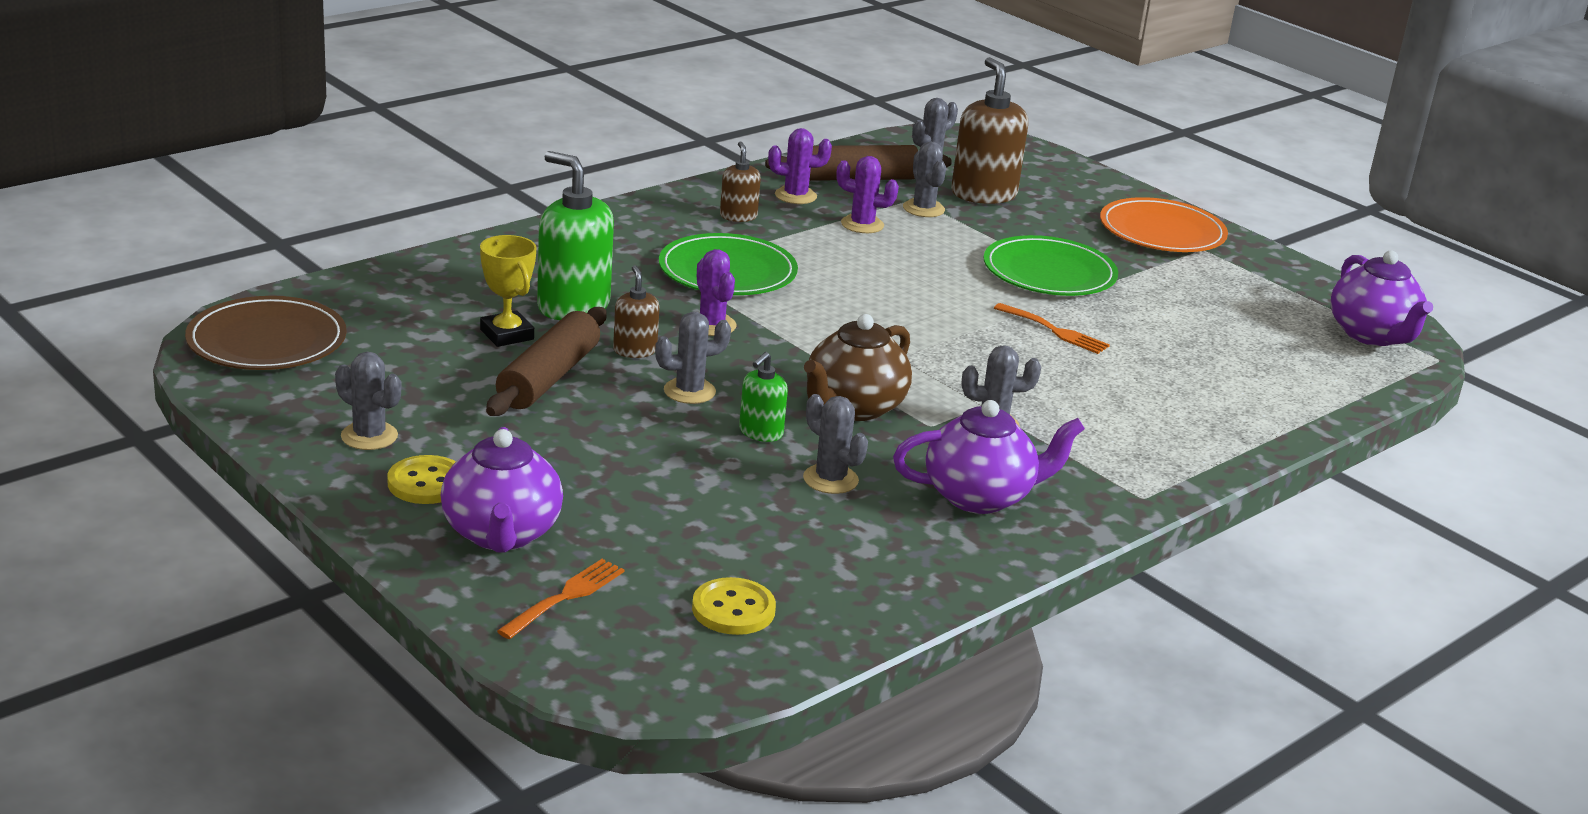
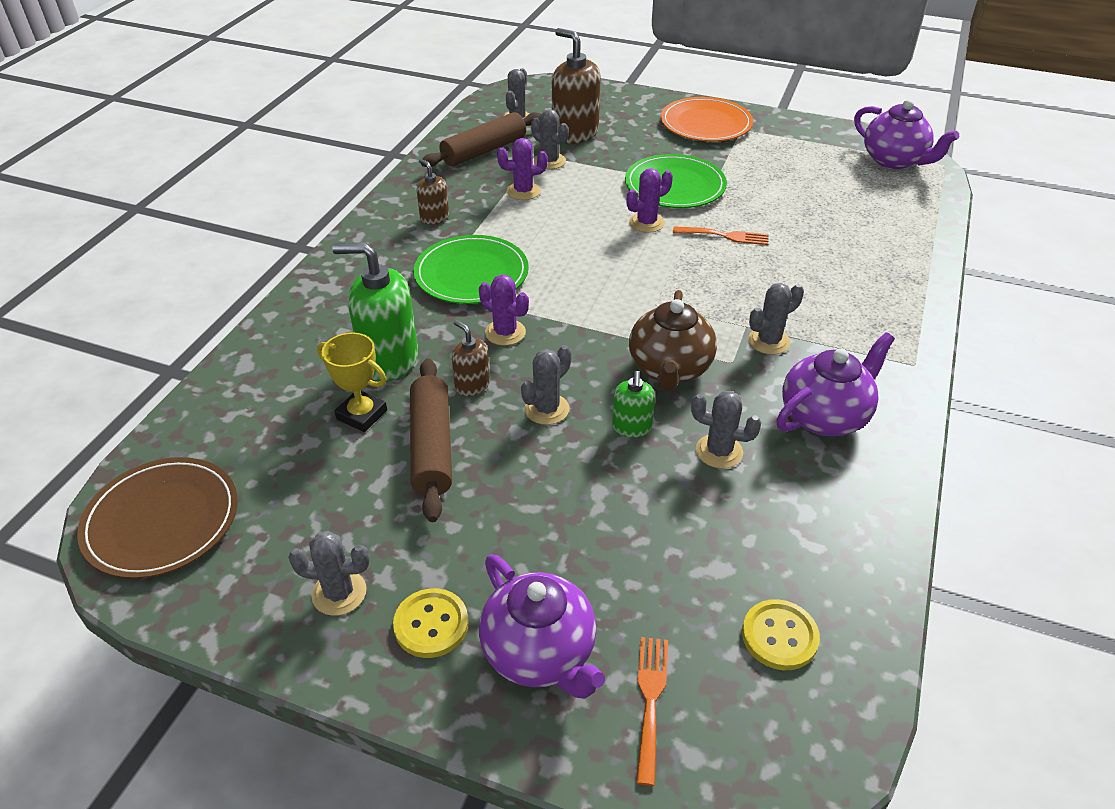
camera: 25 degrees left, 15 degrees up
(795, 196) = (457, 182): purple cactus -> purple cactus (646, 223)

